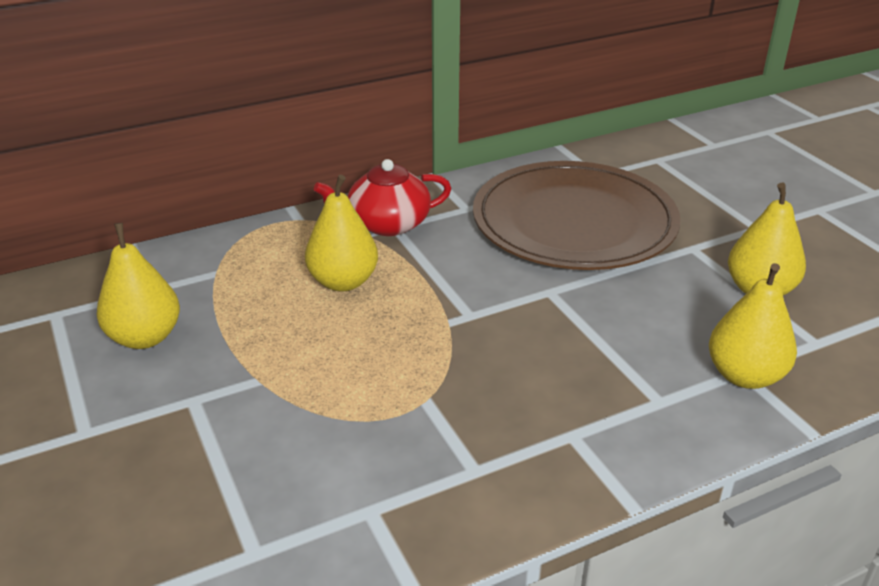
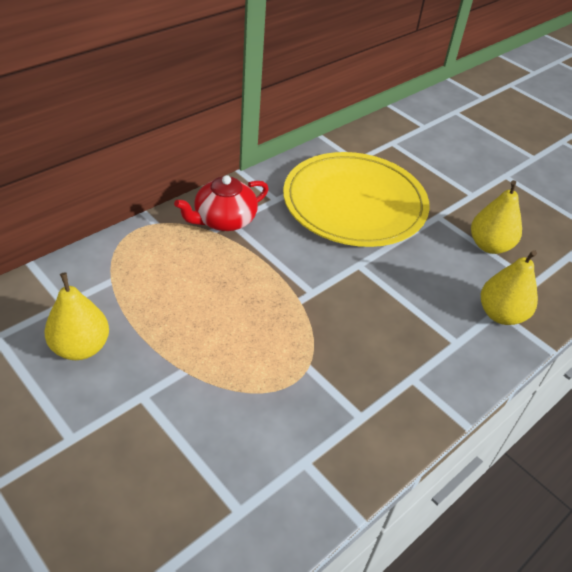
camera: 20 degrees left, 10 degrees up
(343, 282) = (212, 276): yellow pear -> none
(574, 222) = (354, 203): brown plate -> yellow plate

